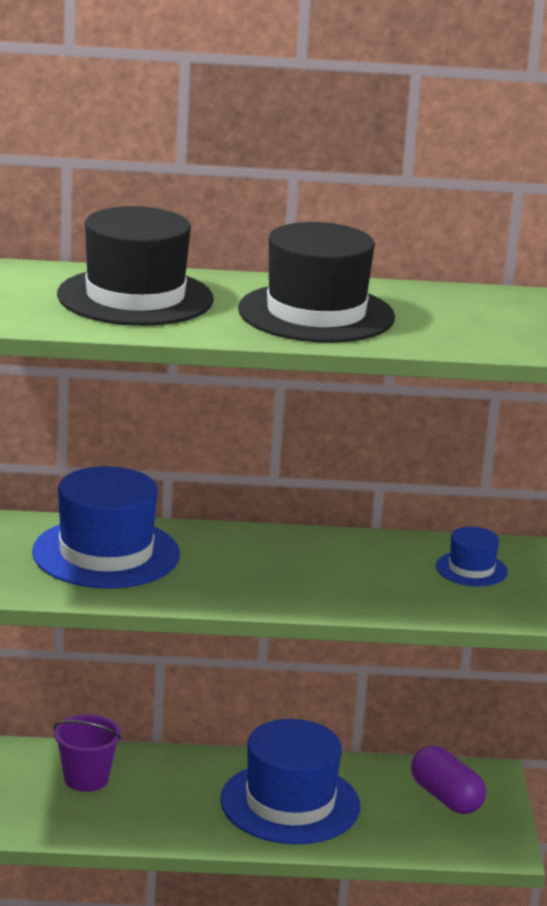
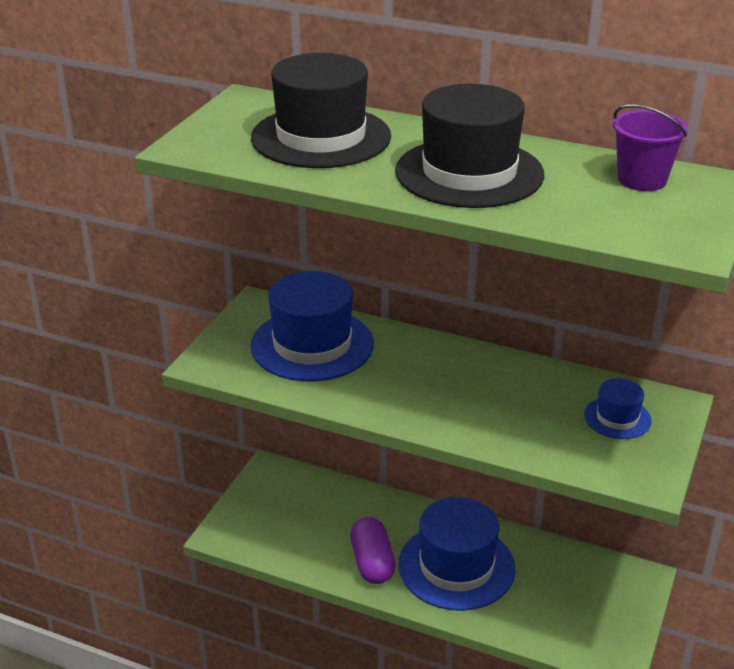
camera: 25 degrees right, 10 degrees up
(86, 779) = (311, 506): purple bucket -> purple bucket (642, 180)
(446, 798) = (590, 592): purple capsule -> purple capsule (372, 563)

